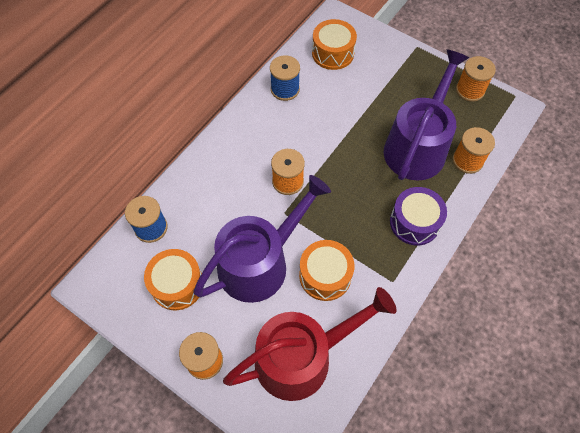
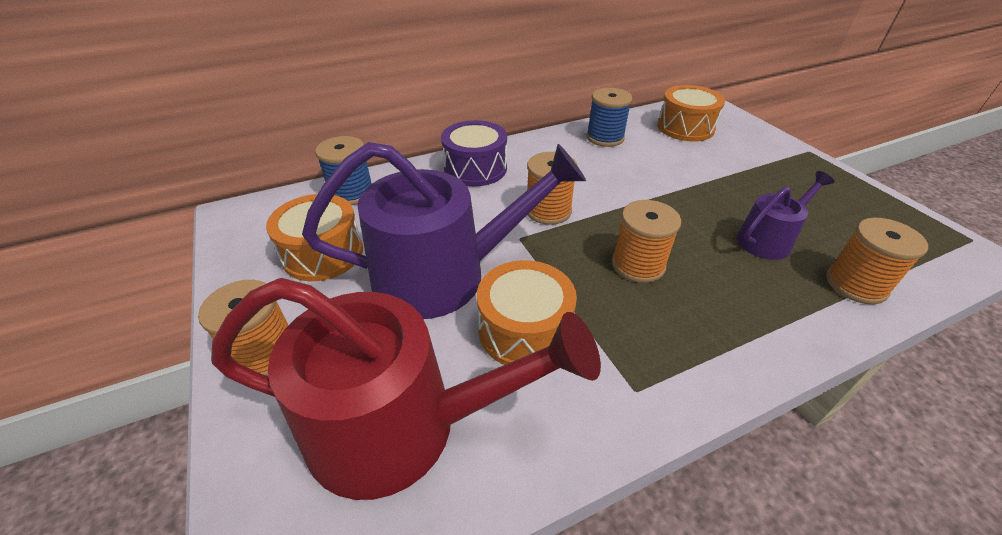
camera: 30 degrees right, 20 degrees down
(414, 222) = (720, 325): purple drum -> purple drum (475, 168)
(417, 146) = (768, 239): purple watering can -> purple watering can, size x0.50
(470, 90) = (885, 210): orange spool -> orange spool (638, 264)

